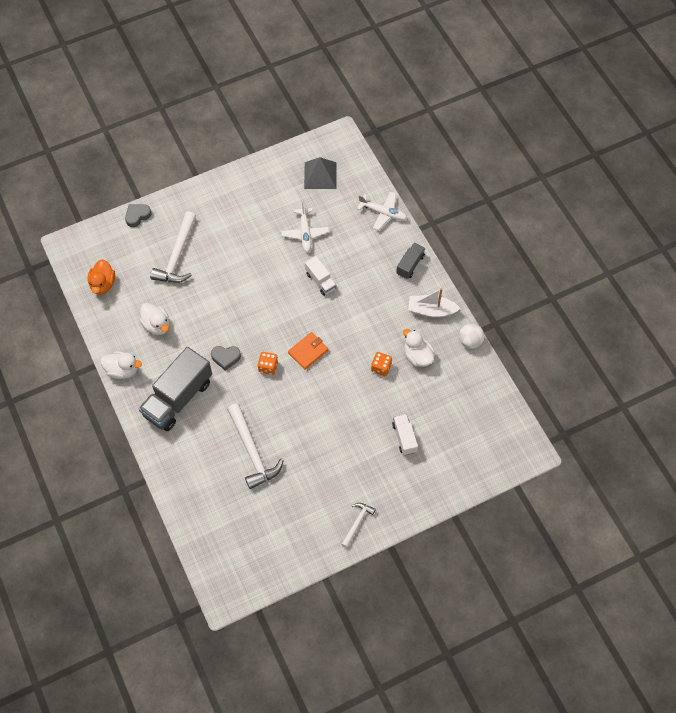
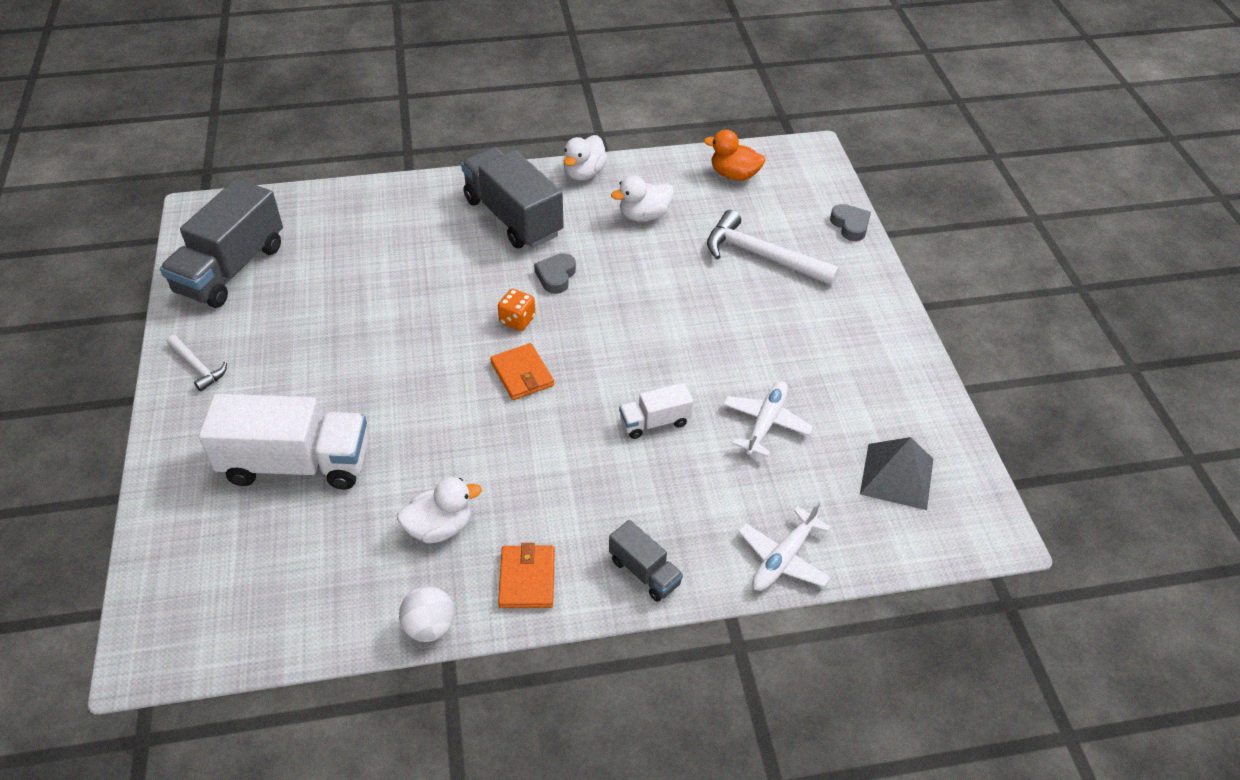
camera: 105 degrees right, 15 degrees down
(252, 451) = (386, 276): white hammer -> none
(273, 546) = (231, 269): none -> grey truck
(305, 233) = (765, 423): white plane -> white plane turned 105 degrees clockwise
(381, 368) = (444, 465): orange dice -> none
(404, 438) = (296, 464): white truck -> white truck, size x2.02
(431, 310) = (527, 579): white boat -> orange wallet

